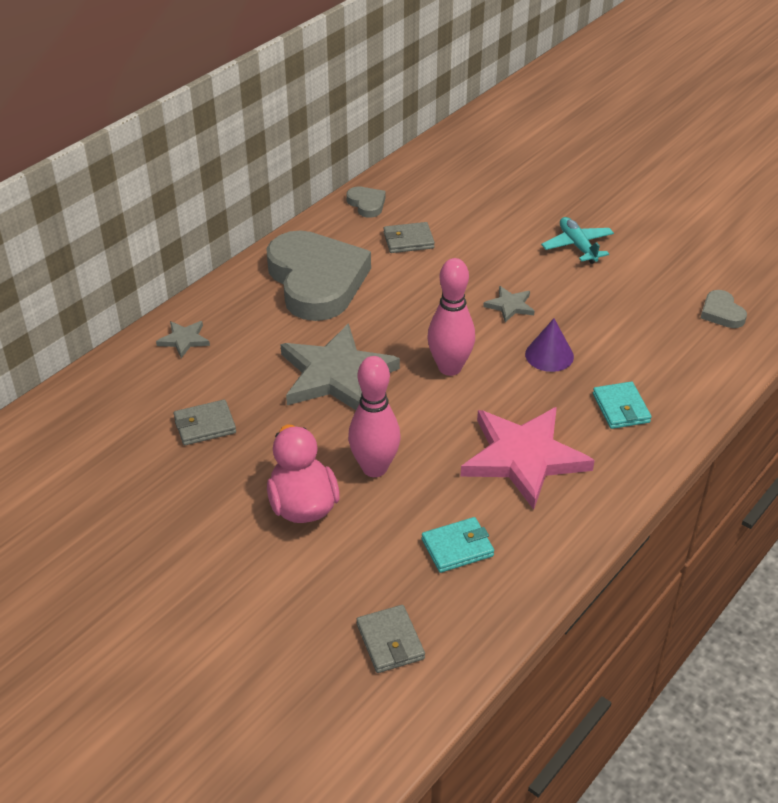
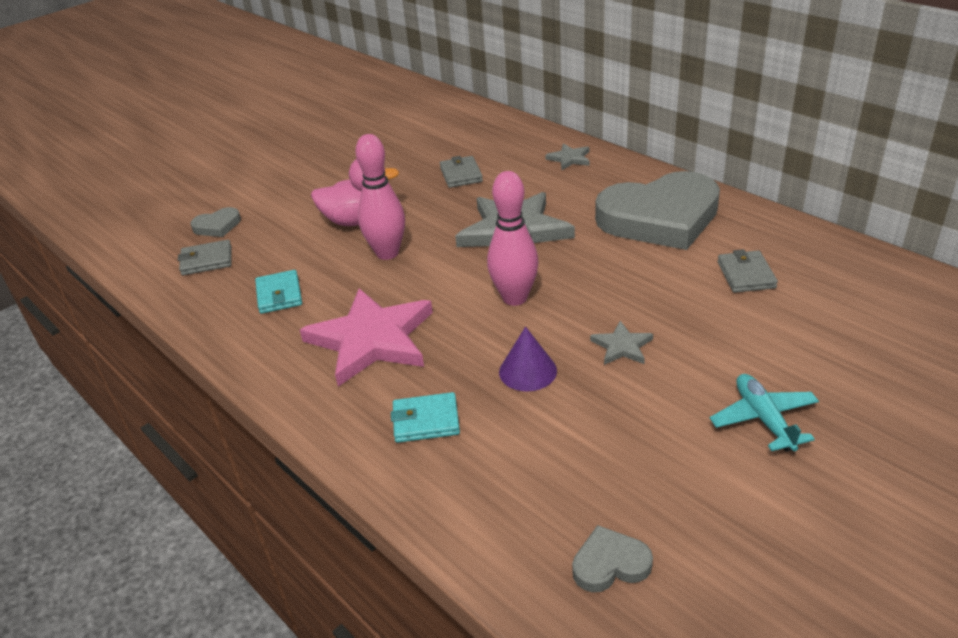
camera: 100 degrees right, 5 degrees down
(367, 204) = (816, 246): grey heart -> grey heart (217, 226)
(577, 246) = (764, 419): turquoise plane -> turquoise plane turned 90 degrees counterclockwise

